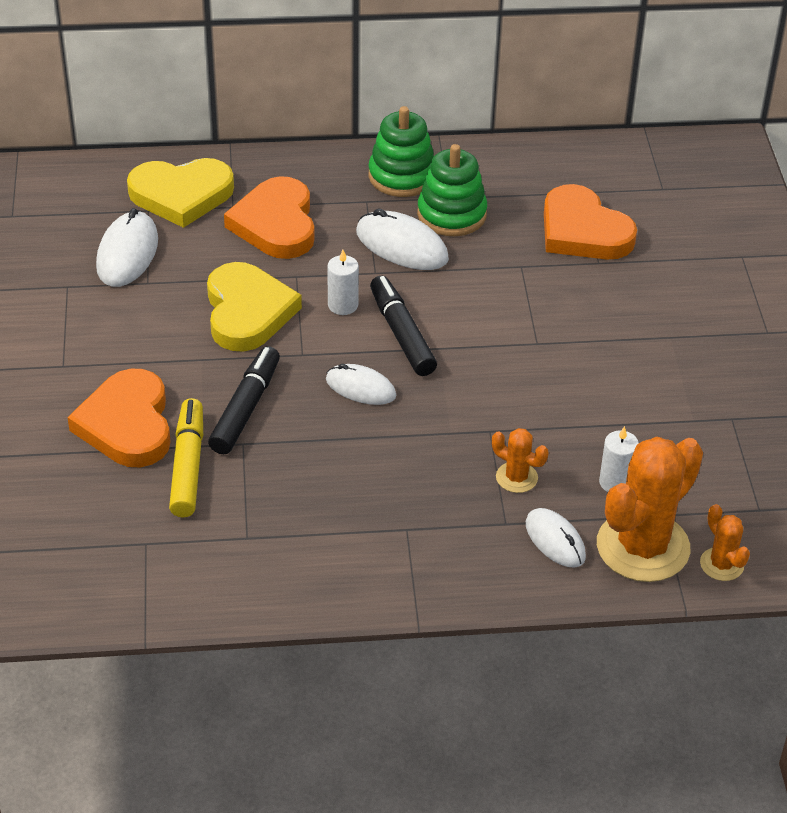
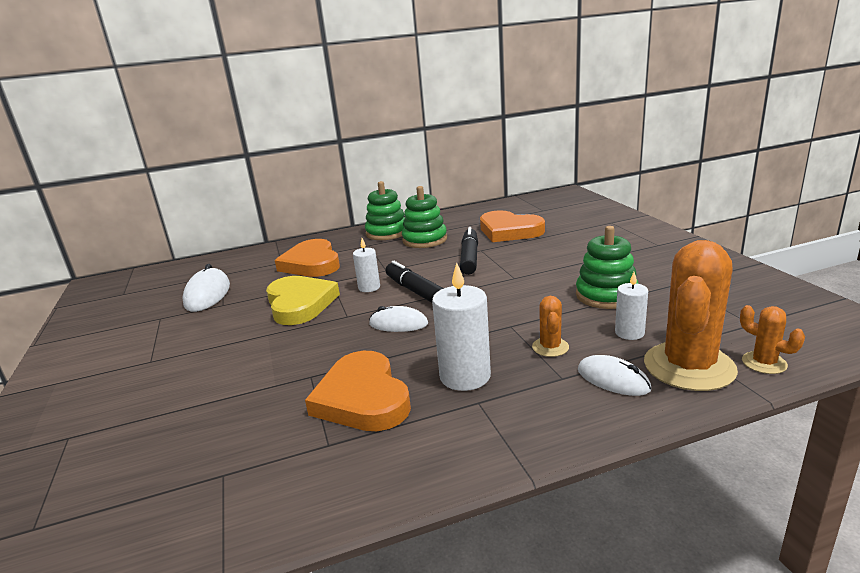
camera: 10 degrees left, 20 degrees down
(127, 424) = (205, 386): orange heart -> orange heart (362, 398)
(181, 195) = (245, 264): yellow heart -> none
(187, 465) = (262, 402): yellow marker -> none
(245, 408) = (308, 354): black marker -> black marker (469, 257)
(402, 246) = (399, 256): white mouse -> none
(406, 492) = (465, 376): none -> white candle
(516, 477) = (550, 347): orange cactus -> orange cactus turned 75 degrees clockwise
(630, 413) = (606, 295): none -> green stacking toy

